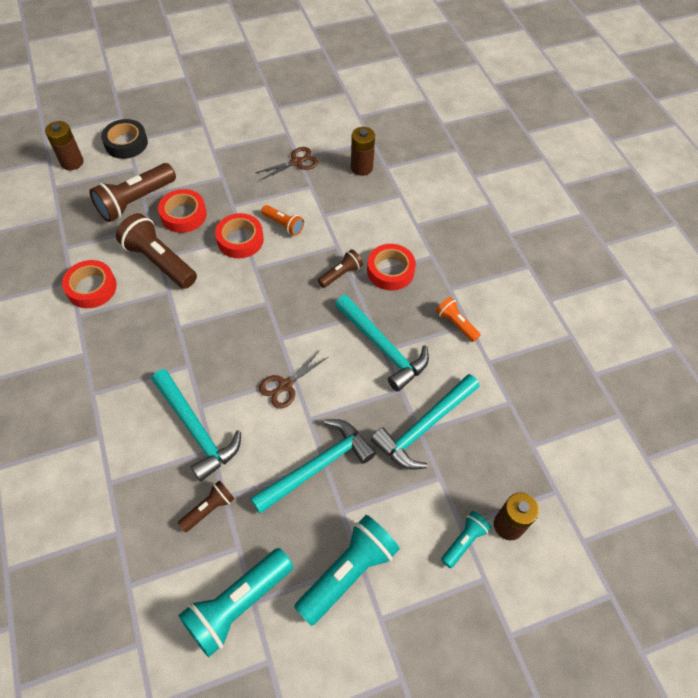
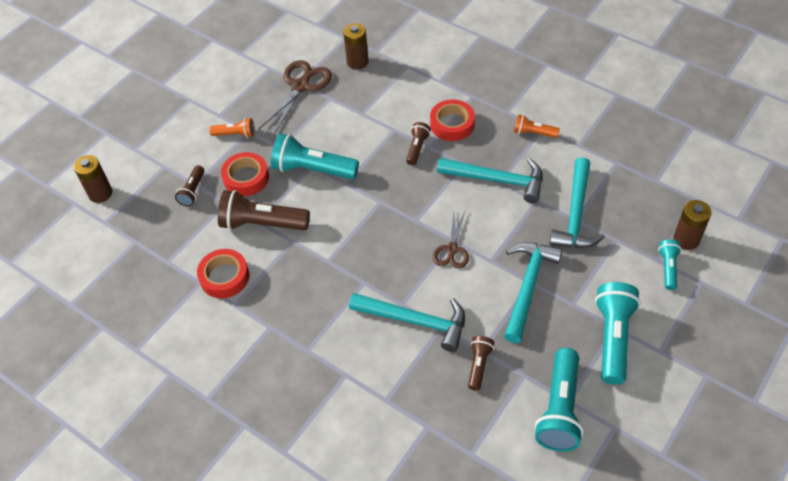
camera: 30 degrees left, 5 degrees down
(126, 143) = (135, 151): black tape -> none
(136, 201) = (193, 191): brown flashlight -> brown flashlight, size x0.53
(240, 240) = (313, 169): red tape -> turquoise flashlight
(283, 225) = (337, 138): orange flashlight -> orange flashlight (235, 134)
(297, 162) = (301, 86): brown scissors -> brown scissors, size x1.60

